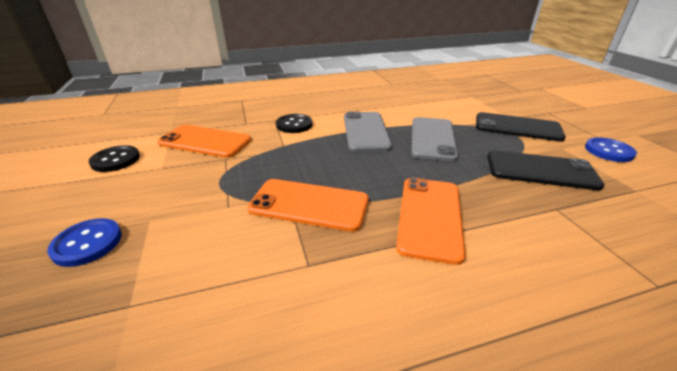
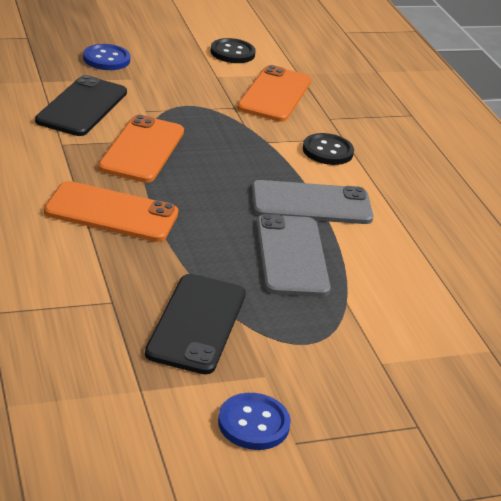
camera: 85 degrees right, 0 degrees up
(432, 138) = (291, 256): grey phone -> grey phone turned 75 degrees clockwise
(517, 127) = (340, 355): black phone -> black phone (82, 107)

